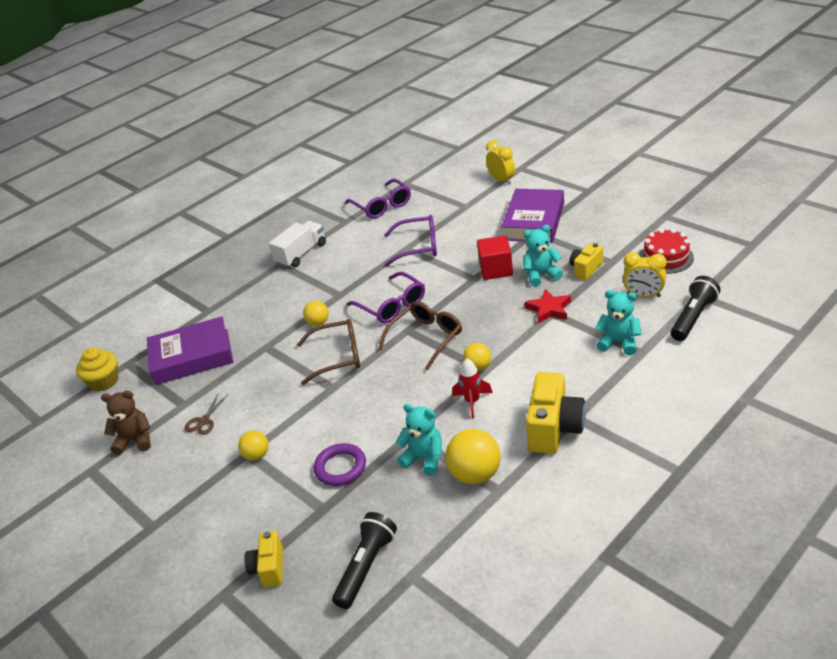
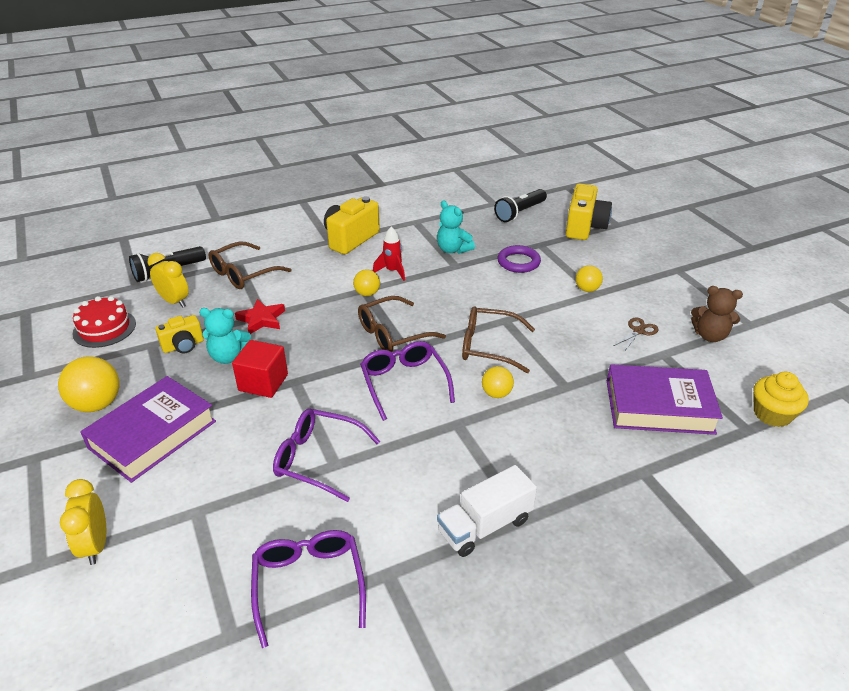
camera: 165 degrees left, 0 degrees up
(269, 568) = (584, 227): yellow camera -> yellow camera, size x1.69
(475, 474) = (424, 232): yellow ball -> yellow ball (97, 404)
(619, 342) = (243, 274): turquoise teddy bear -> brown glasses

